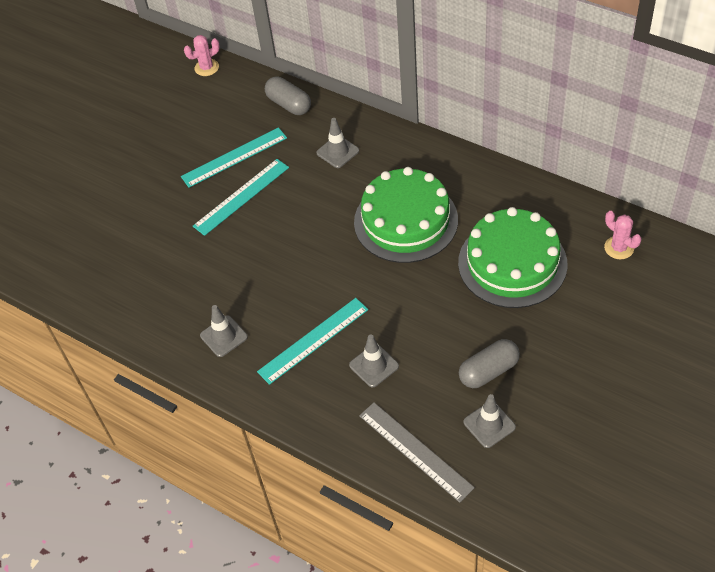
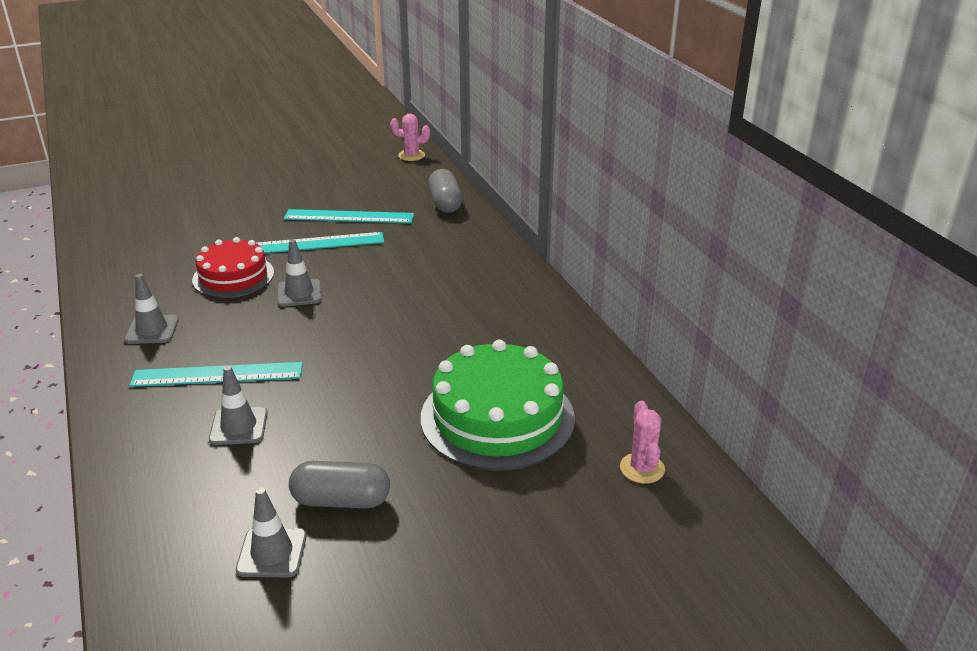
camera: 30 degrees right, 20 degrees down
(220, 259) = (233, 276): none -> red cake
(337, 152) = (442, 251): grey traffic cone -> grey traffic cone (299, 293)
(406, 221) = (434, 328): green cake -> none
(415, 451) = (165, 527): grey ruler -> none

